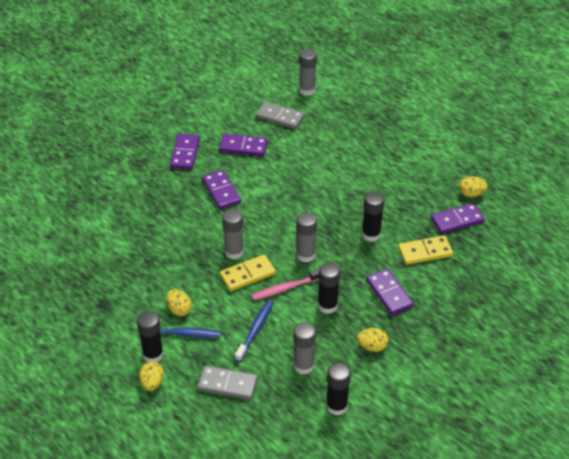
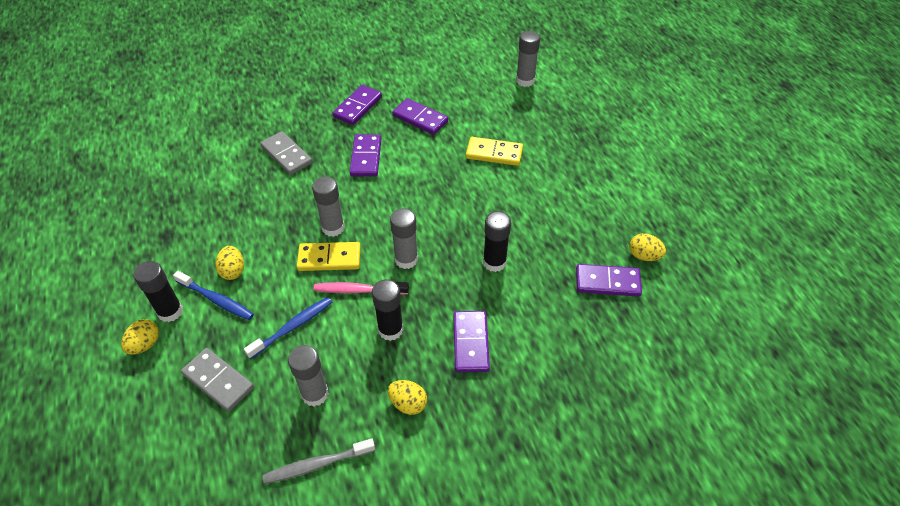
camera: 25 degrees right, 5 degrees up
(280, 117) = (478, 100): grey domino -> grey domino (286, 155)
(336, 406) = (317, 464): black glue stick -> grey toothbrush
(425, 252) = (545, 307): yellow domino -> yellow domino (494, 153)

